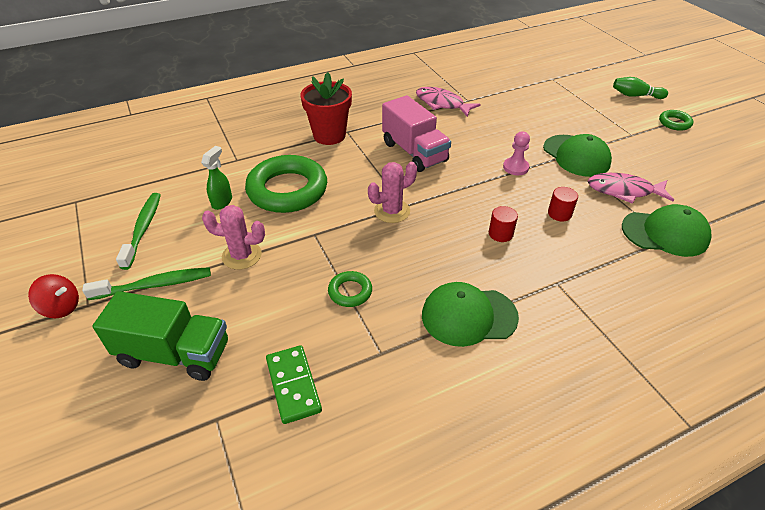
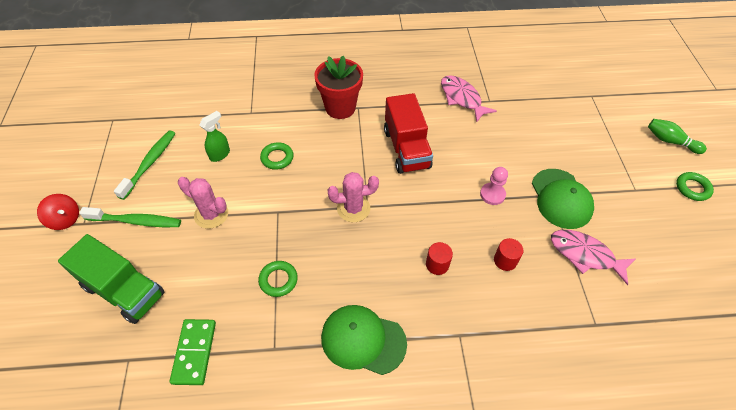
camera: 20 degrees right, 10 degrees up
(287, 190) = (277, 158): green ring -> green ring, size x0.45
(414, 152) = (406, 149): pink truck -> red truck
(665, 233) = (597, 317): green cap -> none

